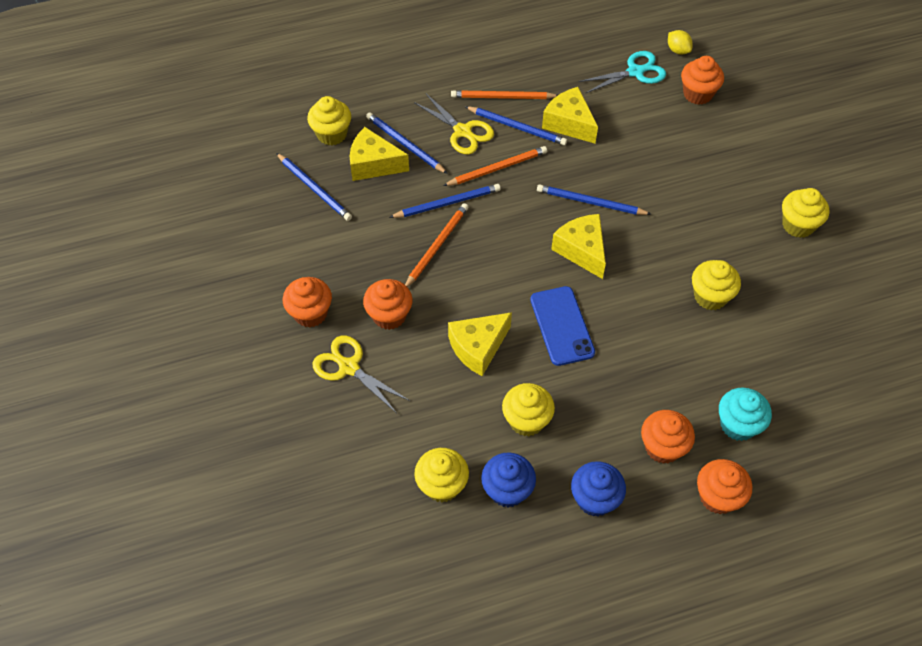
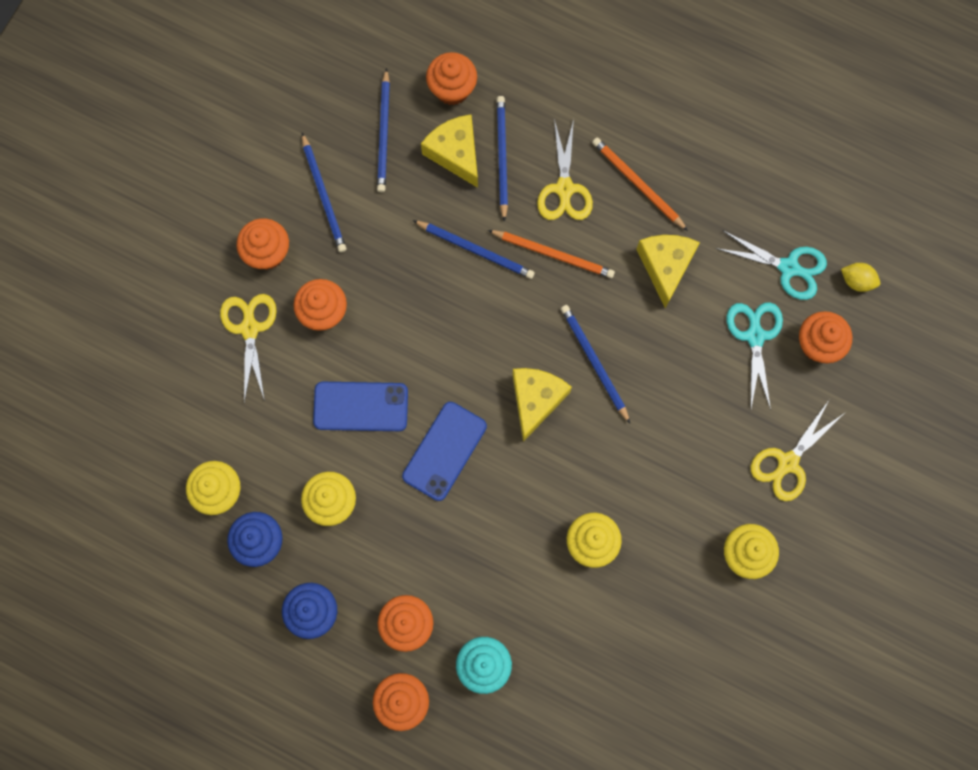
camera: 45 degrees right, 20 degrees up
(332, 134) = (452, 89): yellow cupcake -> orange cupcake
(437, 246) = (424, 283): orange pencil -> none
(478, 348) = (361, 406): yellow cheese -> blue phone
(517, 127) = (616, 228): blue pencil -> blue pencil (324, 195)
(660, 117) = (755, 336): none -> turquoise scissors
(678, 50) = (857, 281): yellow lemon -> yellow lemon turned 75 degrees counterclockwise
(758, 161) = (788, 462): none -> yellow scissors

